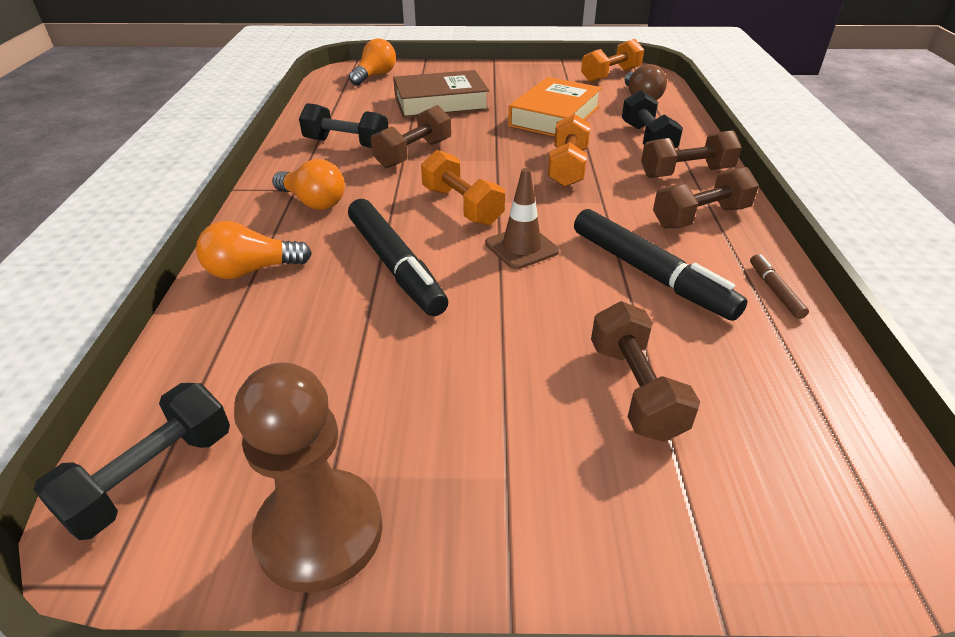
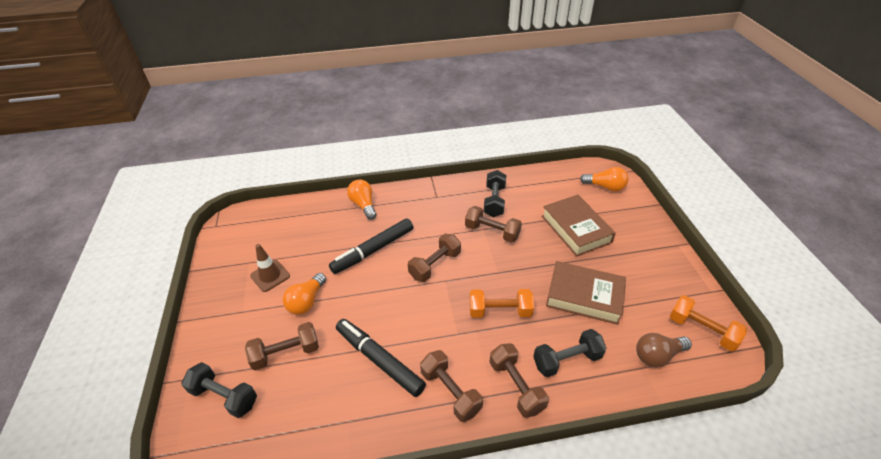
camera: 80 degrees right, 5 degrees up
(152, 477) = (252, 220): black dumbbell -> black dumbbell (224, 396)
(313, 202) = (425, 207): orange light bulb -> orange light bulb (306, 301)
(320, 531) = (226, 265): brown pawn -> none
(462, 206) = (435, 265): orange dumbbell -> brown dumbbell
(521, 247) = (397, 297): brown traffic cone -> brown traffic cone (270, 276)
(554, 116) = (584, 296): orange book -> brown book
(650, 273) = (379, 360): black marker -> black marker turned 90 degrees clockwise
(775, 291) = (369, 429): brown marker -> none

